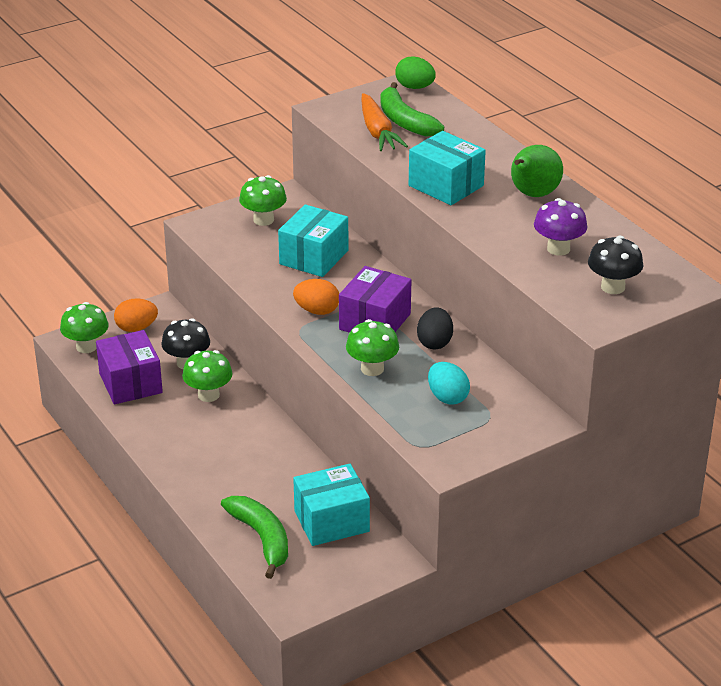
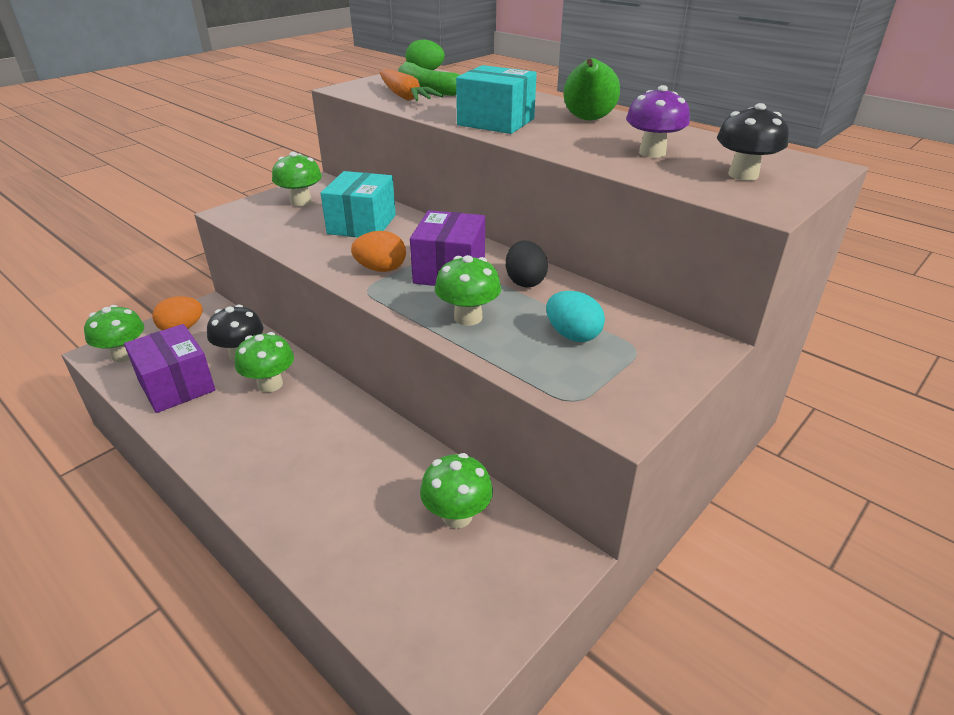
camera: 15 degrees left, 0 degrees up
(262, 539) = (373, 562): green banana -> none
(331, 521) = (457, 516): turquoise box -> green mushroom

